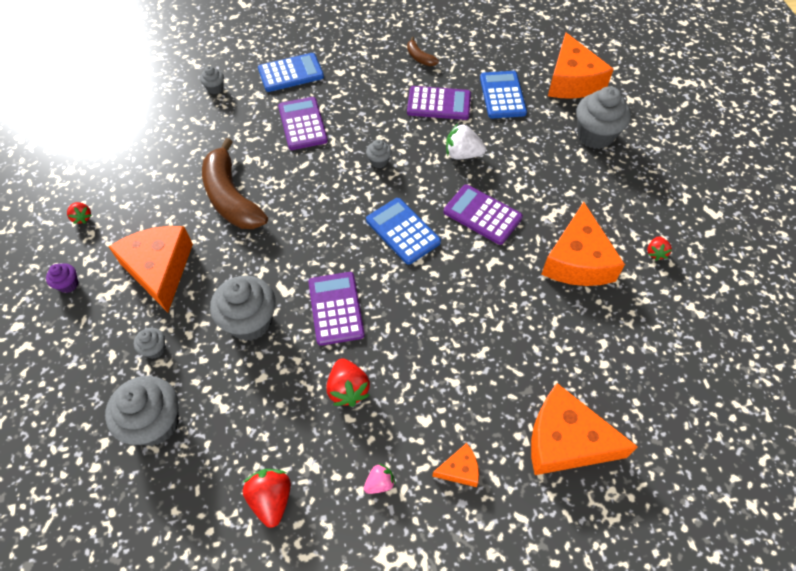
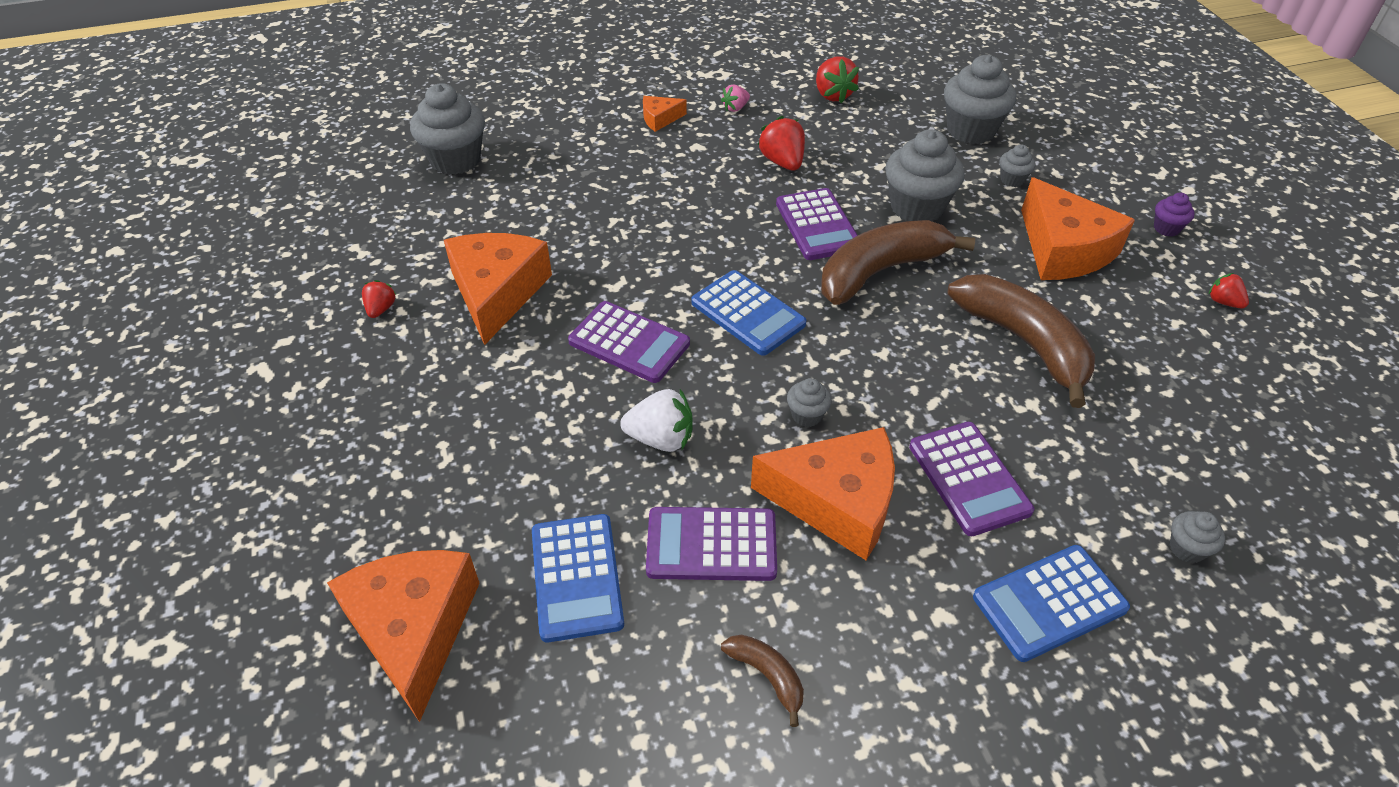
camera: 175 degrees right, 10 degrees down
(302, 260) = (880, 271): none -> brown banana
(565, 440) = (552, 141): orange cheese -> orange cheese (836, 502)
(595, 136) = (406, 493): grey cupcake -> grey cupcake (455, 160)

